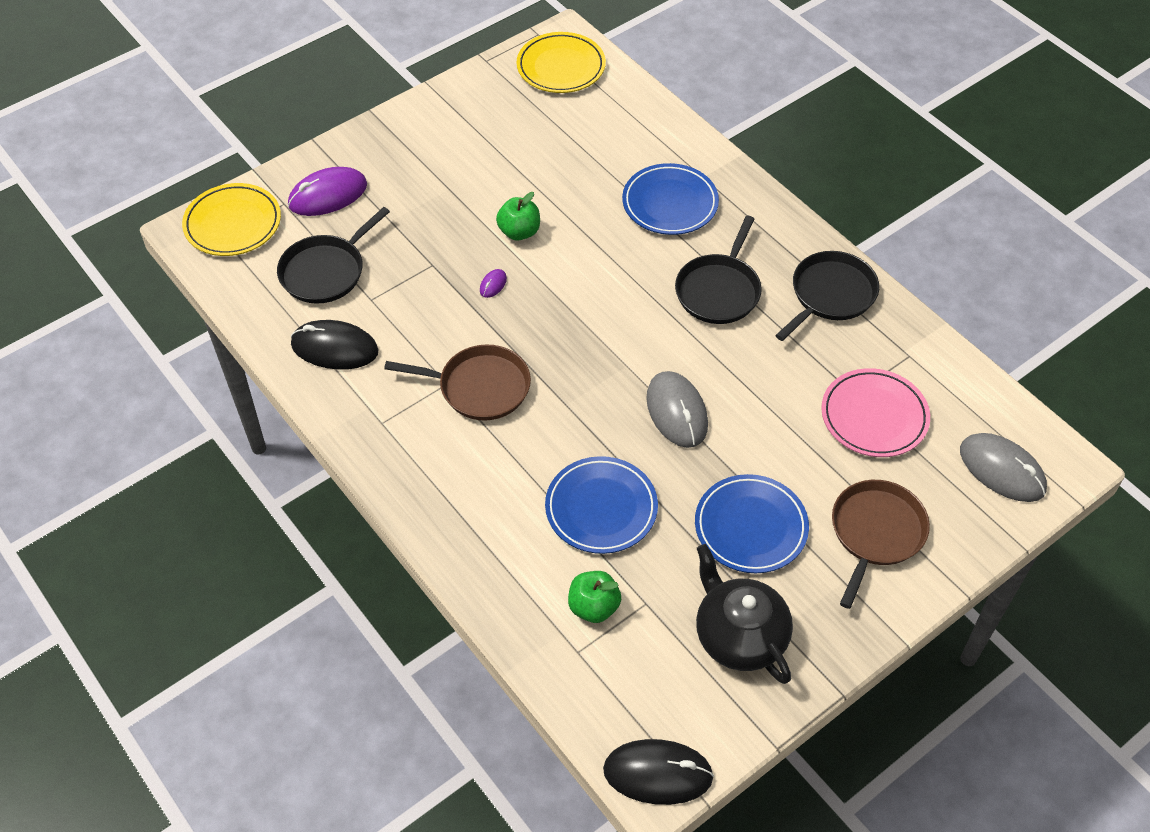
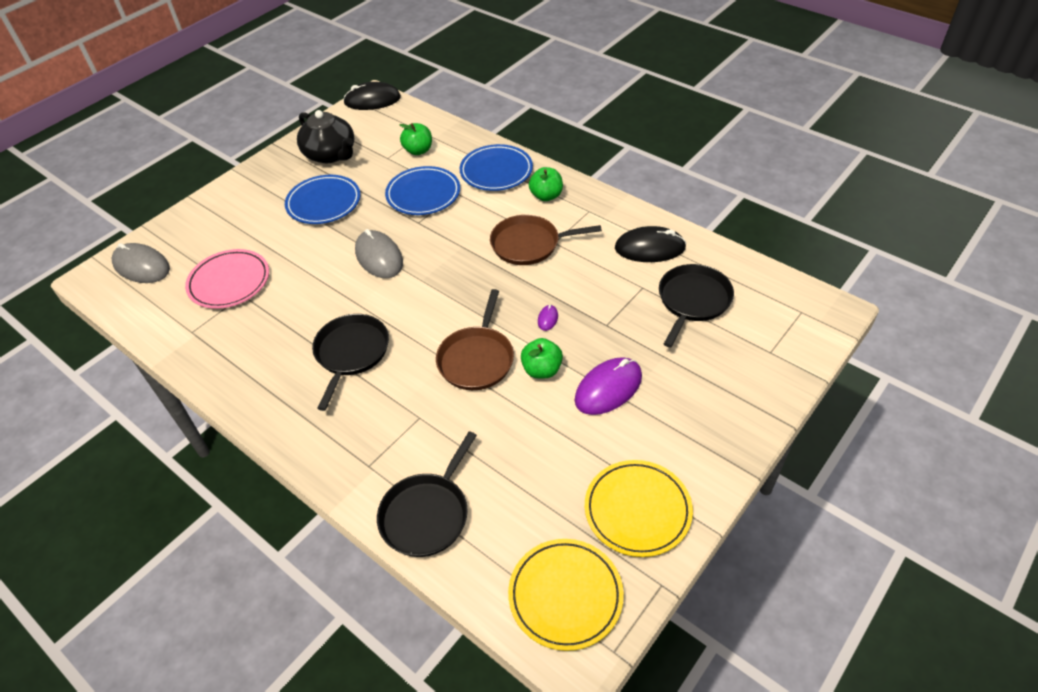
camera: 170 degrees right, 5 degrees down
(233, 224) = (800, 324): yellow plate -> yellow plate (637, 510)
(328, 195) = (736, 368): purple mouse -> purple mouse (608, 388)
(428, 462) = (546, 196): none -> green apple
(670, 203) = (404, 430): blue plate -> blue plate (496, 171)
(830, 295) = (251, 369): black pan -> black pan (427, 514)
(875, 533) = (240, 215): brown pan -> brown pan (477, 359)

